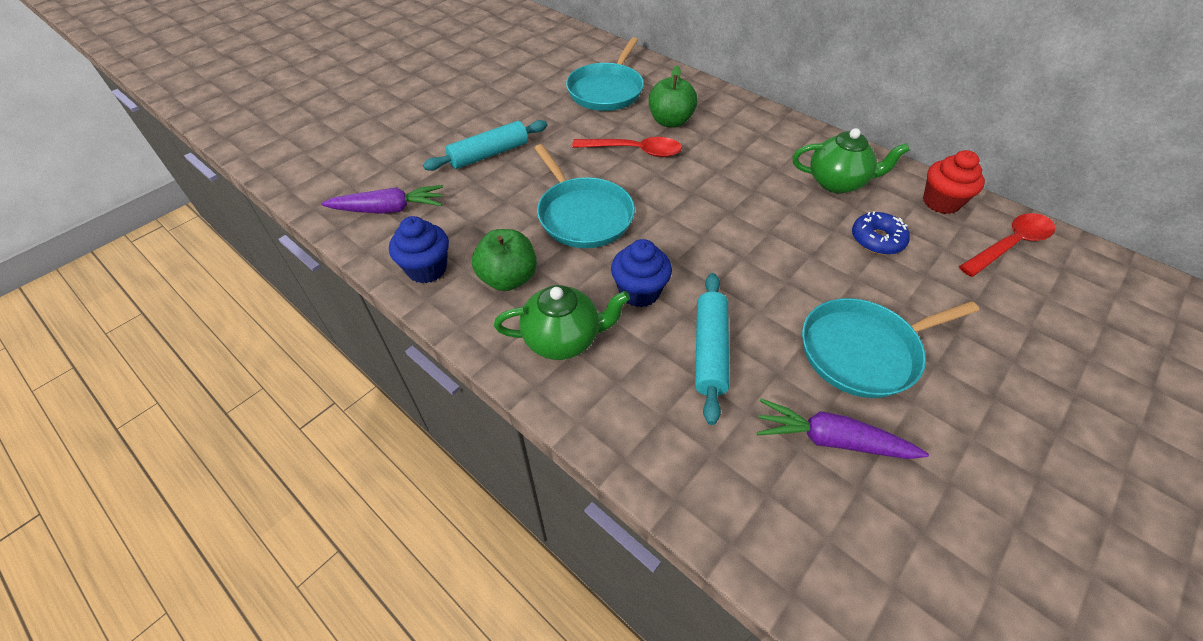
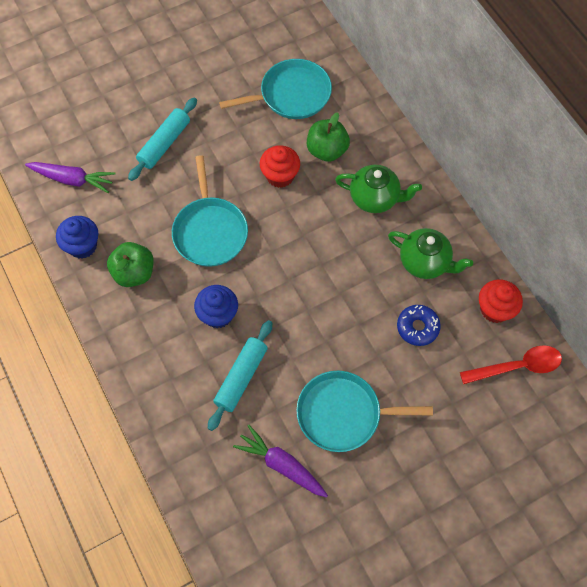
camera: 20 degrees right, 15 degrees up
(489, 154) = (164, 143): turquoise rolling pin -> turquoise rolling pin turned 45 degrees counterclockwise
(563, 339) = (151, 335): green teapot -> green teapot (375, 198)
(606, 90) = (291, 94): turquoise pan -> turquoise pan turned 150 degrees counterclockwise
(634, 151) = (280, 176): red spoon -> red cupcake

